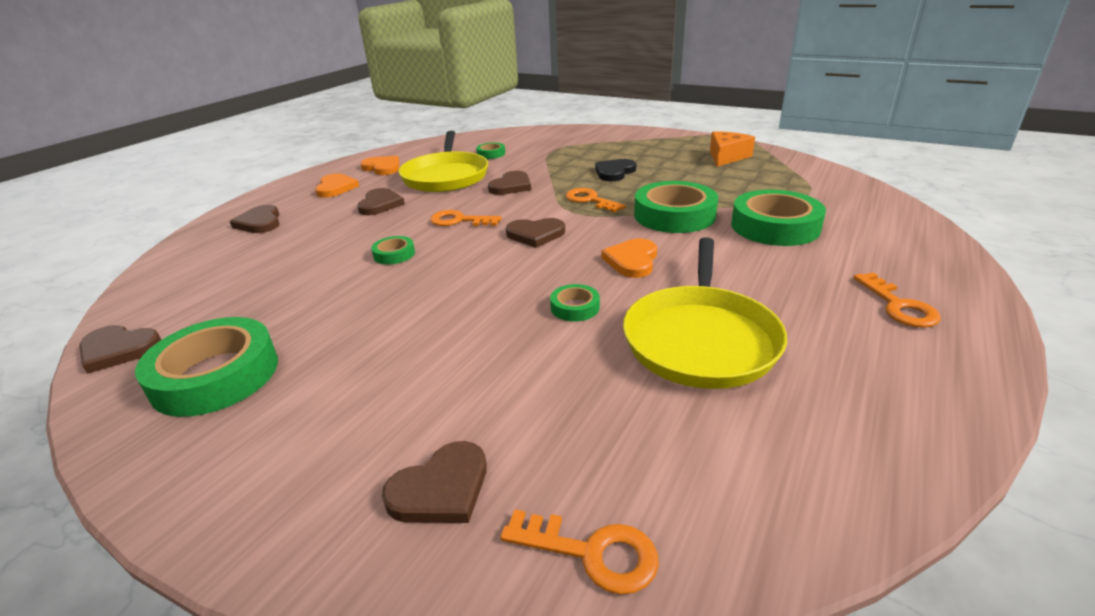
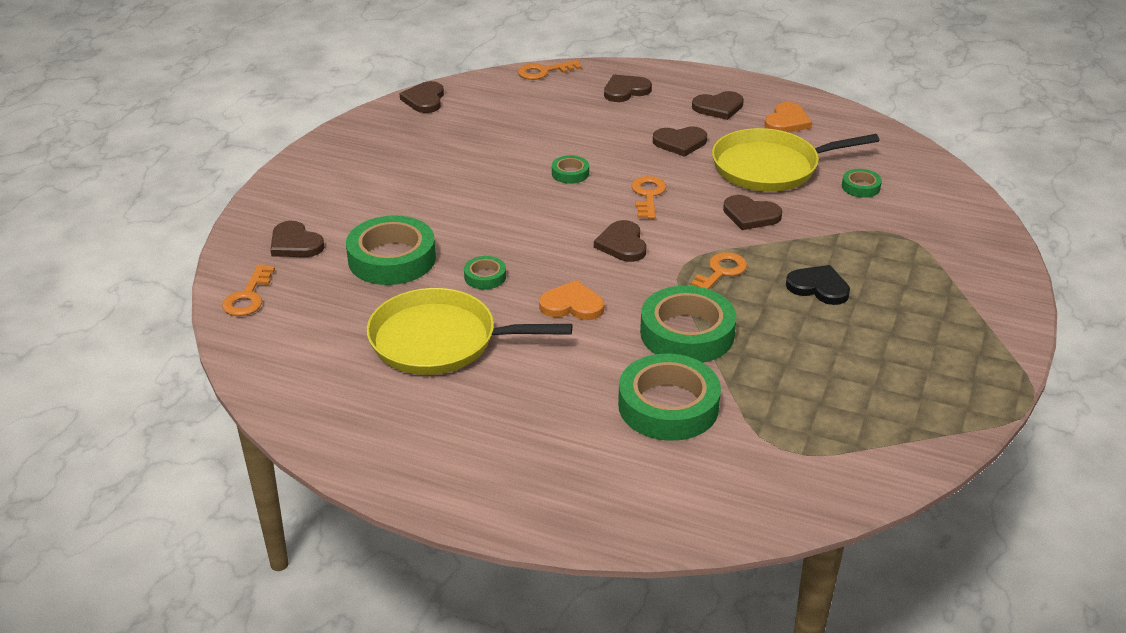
camera: 80 degrees right, 5 degrees up
(215, 375) = (397, 143): green tape -> green tape (392, 259)
(336, 188) = (718, 107): orange heart -> brown heart
(726, 157) = (914, 387): orange cheese -> none
(898, 305) = (497, 462): orange key -> orange key (544, 71)

